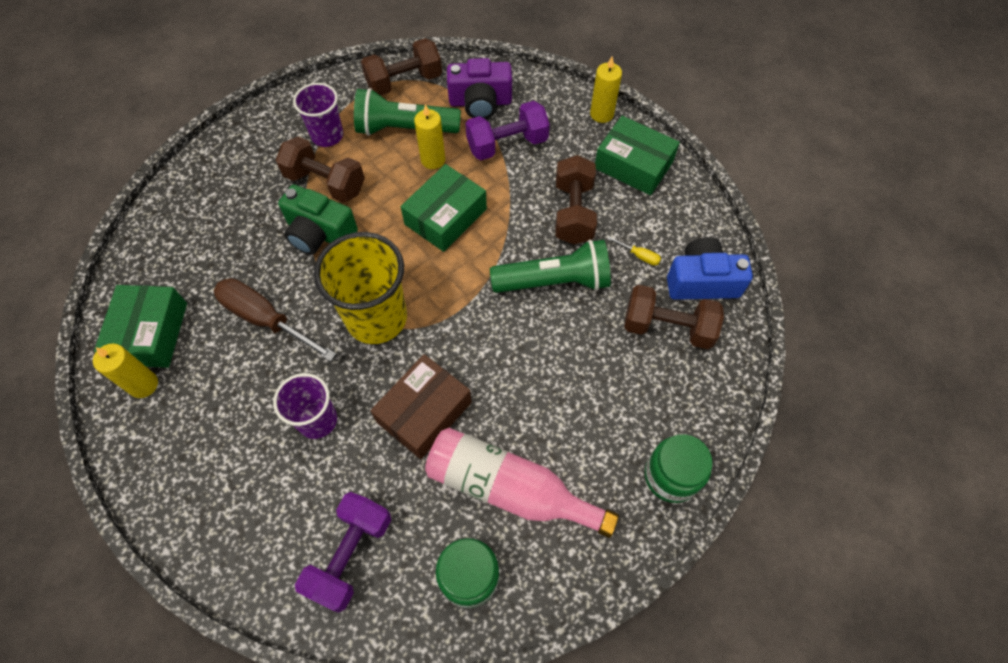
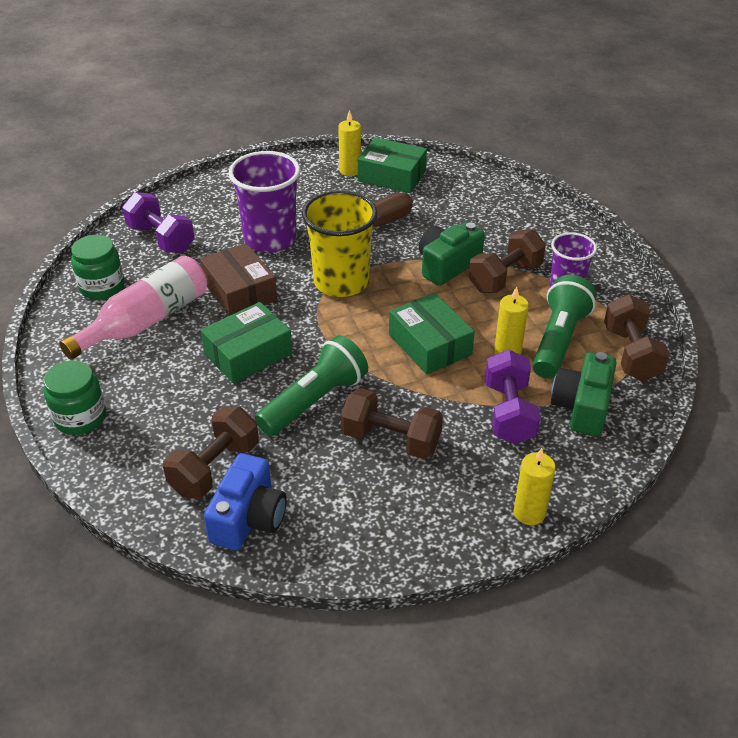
camera: 110 degrees right, 20 degrees down
(317, 420) = (270, 239): purple cup -> purple cup, size x1.64
(480, 102) = (582, 407): purple camera -> green camera
(555, 281) = (315, 400): green flashlight -> green flashlight turned 150 degrees counterclockwise
(633, 165) = (435, 516): green box -> green box (248, 353)
(639, 256) = (308, 476): yellow screwdriver -> none

